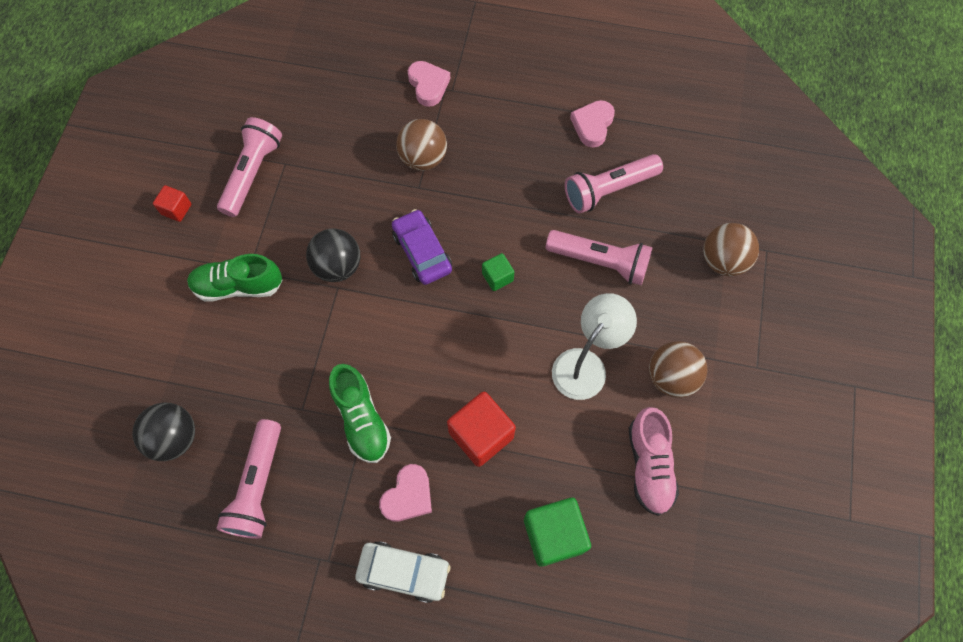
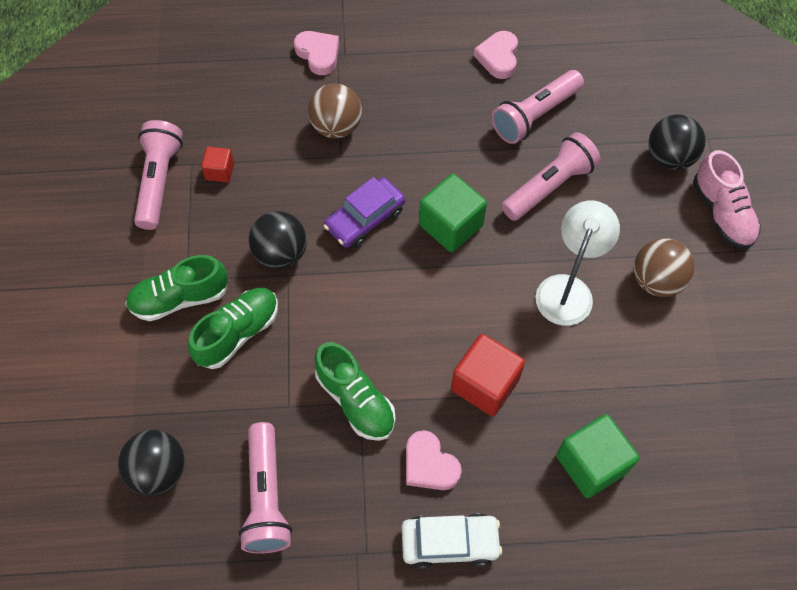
camera: 15 degrees left, 5 degrees down
(176, 209) = (87, 236): red cube -> red cube (220, 171)
(278, 331) = (238, 333): none -> green shoe
(408, 496) = (429, 465): pink heart -> pink heart turned 120 degrees clockwise
(422, 252) = (365, 219): purple car -> purple car turned 90 degrees counterclockwise
(497, 277) = (451, 225): green cube -> green cube, size x1.85
(600, 262) = (549, 186): pink flashlight -> pink flashlight turned 45 degrees counterclockwise
(649, 465) = (663, 371): pink shoe -> pink shoe (722, 213)
(723, 261) = (669, 157): brown ball -> black ball

